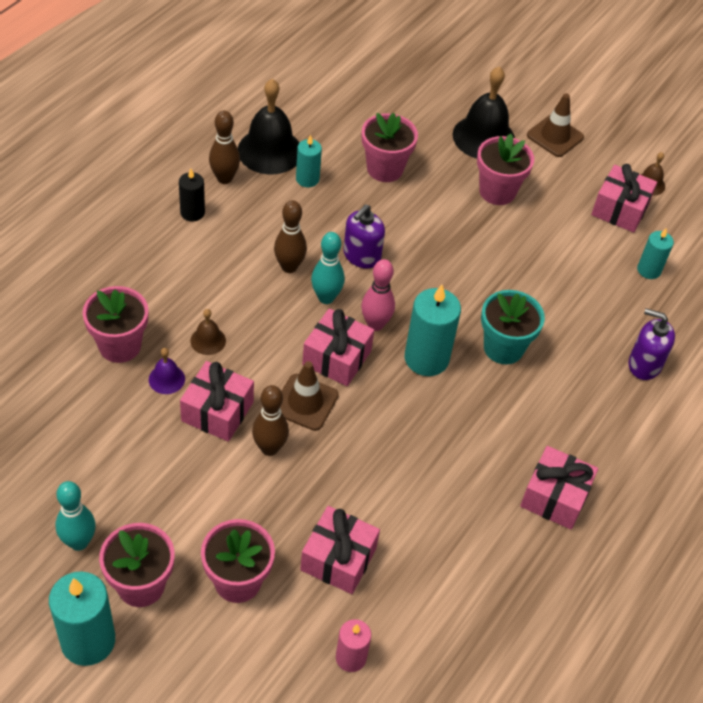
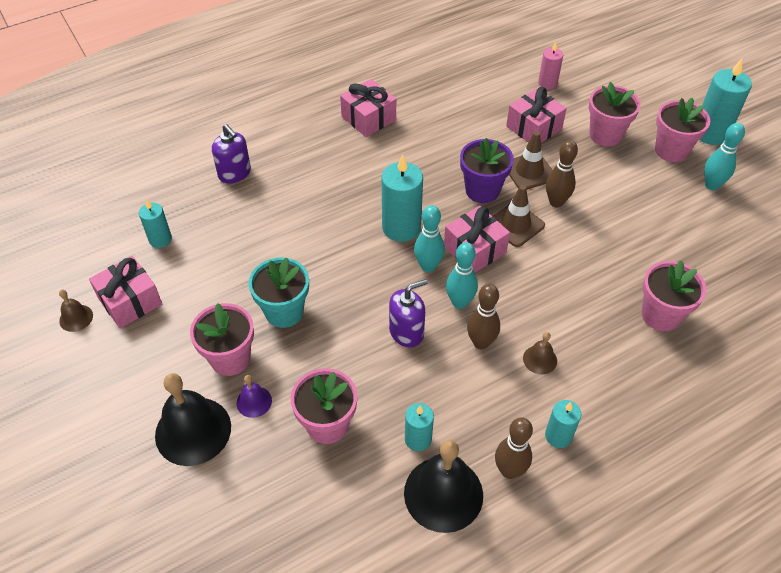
camera: 150 degrees left, 0 degrees up
(166, 379) = (624, 275): purple bell -> purple bell (254, 401)
(192, 213) = (558, 436): black candle -> turquoise candle
(208, 340) = (580, 296): brown bell -> brown bell (540, 359)
(217, 411) = (588, 238): pink gift -> none
(362, 435) = (482, 190): none -> purple flower pot
(375, 324) = (428, 266): pink bowling pin -> turquoise bowling pin
(503, 348) = (334, 217): turquoise flower pot -> turquoise flower pot (284, 312)
(555, 136) = (116, 405): brown traffic cone -> brown traffic cone (529, 171)

